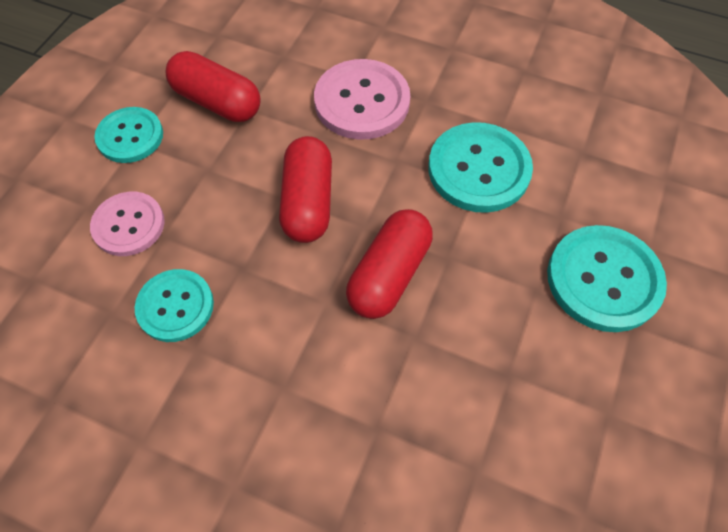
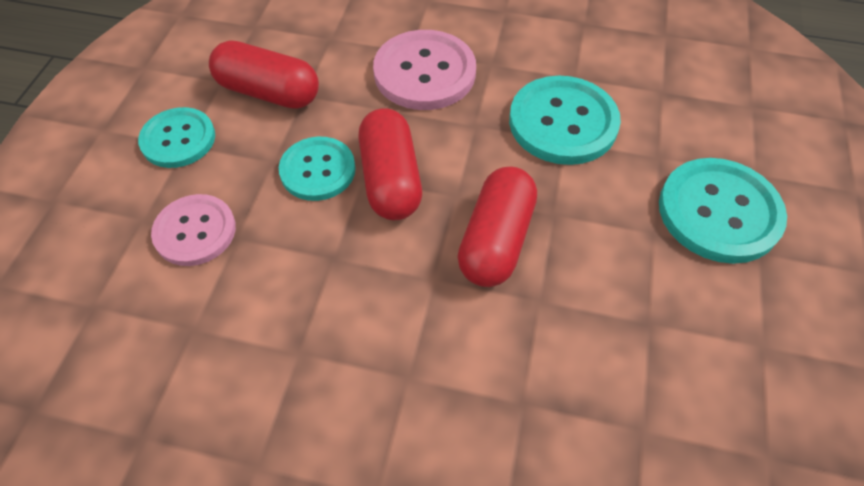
camera: 10 degrees left, 5 degrees down
(175, 306) = (267, 310): turquoise button -> turquoise button (318, 170)

